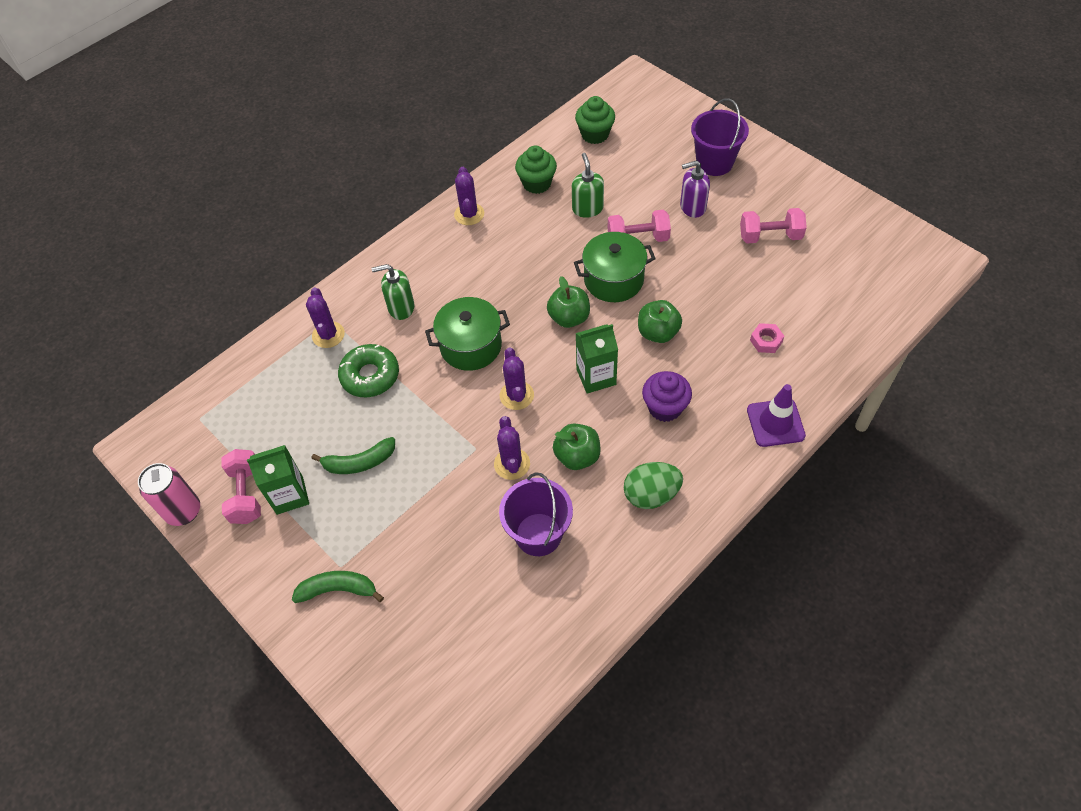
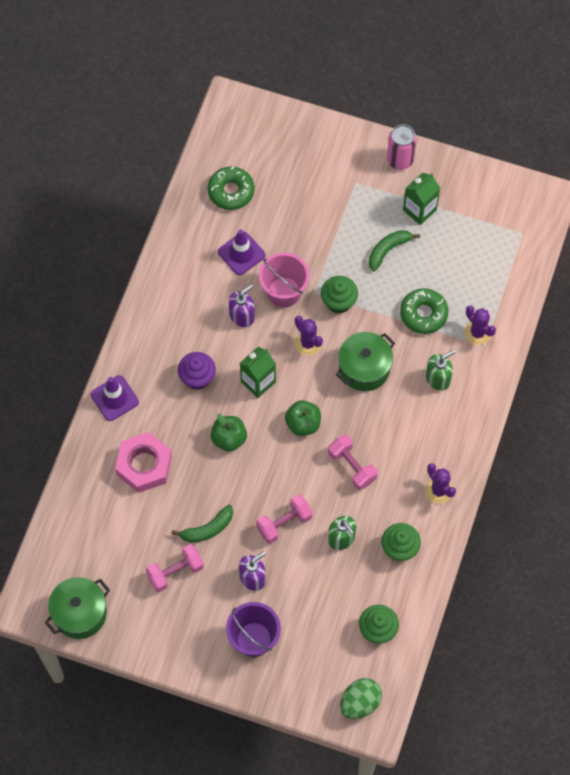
camera: 150 degrees right, 10 degrees up
(183, 511) = (481, 171): pink can -> pink can (400, 160)
(246, 494) = (448, 199): pink dumbbell -> pink dumbbell (352, 466)
(338, 590) = (347, 169): green banana -> green banana (207, 529)
(454, 426) = (338, 302): none -> green cupcake
(508, 628) = (231, 191): none -> green donut
(512, 464) = (284, 292): purple cactus -> pink bucket
(538, 534) = (241, 253): purple bucket -> purple traffic cone
(577, 456) = (242, 316): green apple -> purple soap dispenser
(613, 280) = (285, 473): green pot -> green pot (80, 613)
(651, 495) = (180, 310): green egg -> green egg (360, 702)
(766, 341) = (144, 465): pink nut -> pink nut, size x2.19

